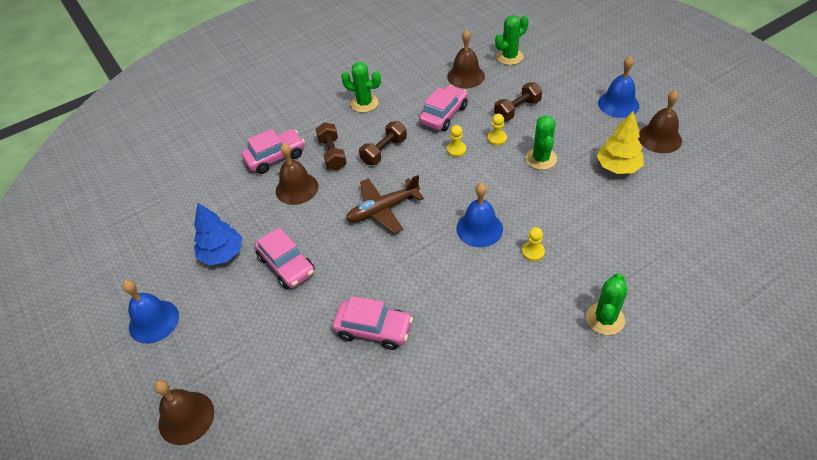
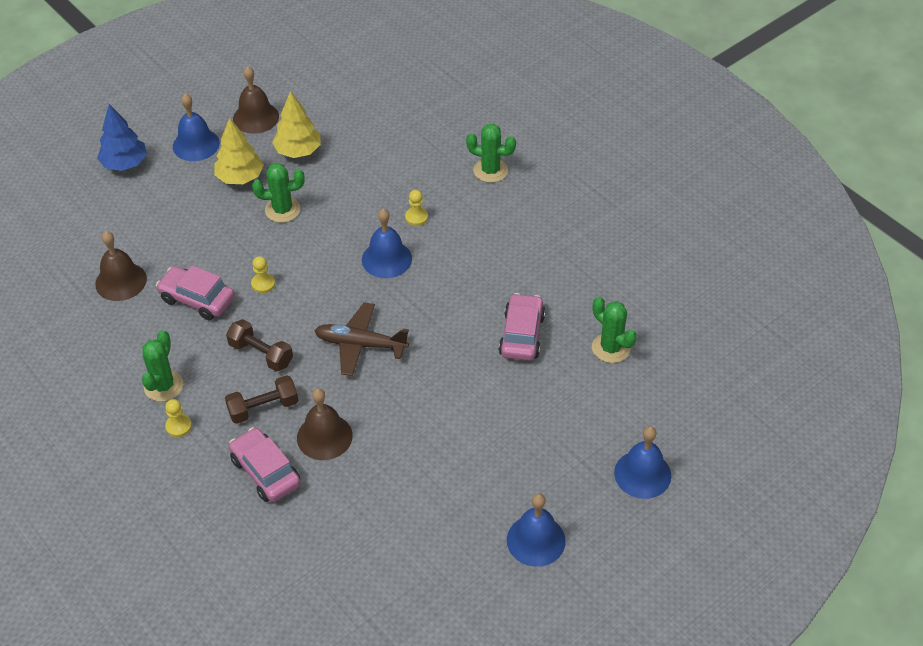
camera: 100 degrees left, 0 degrees up
(186, 417) = (642, 474): brown bell -> blue bell
(222, 254) = (434, 494): blue tree -> blue tree (125, 164)
(286, 265) = (446, 424): pink car -> none
(383, 210) = (360, 344): brown plane -> brown plane turned 135 degrees clockwise
(497, 138) = (246, 248): yellow pawn -> yellow pawn (178, 426)
(509, 57) = (87, 238): green cactus -> green cactus (611, 348)
(517, 110) = (195, 230): brown dumbbell -> none
(580, 131) = (240, 177): none -> yellow tree

